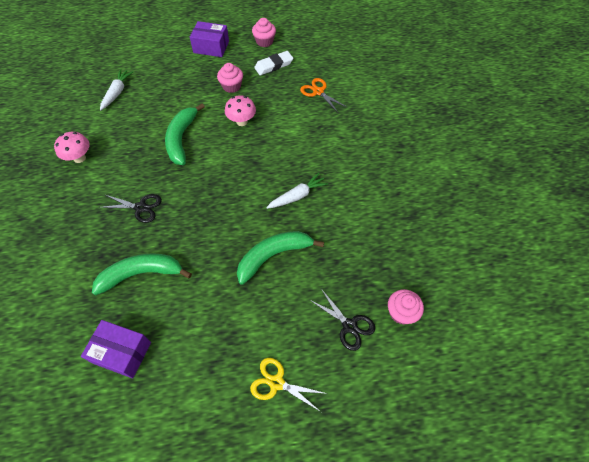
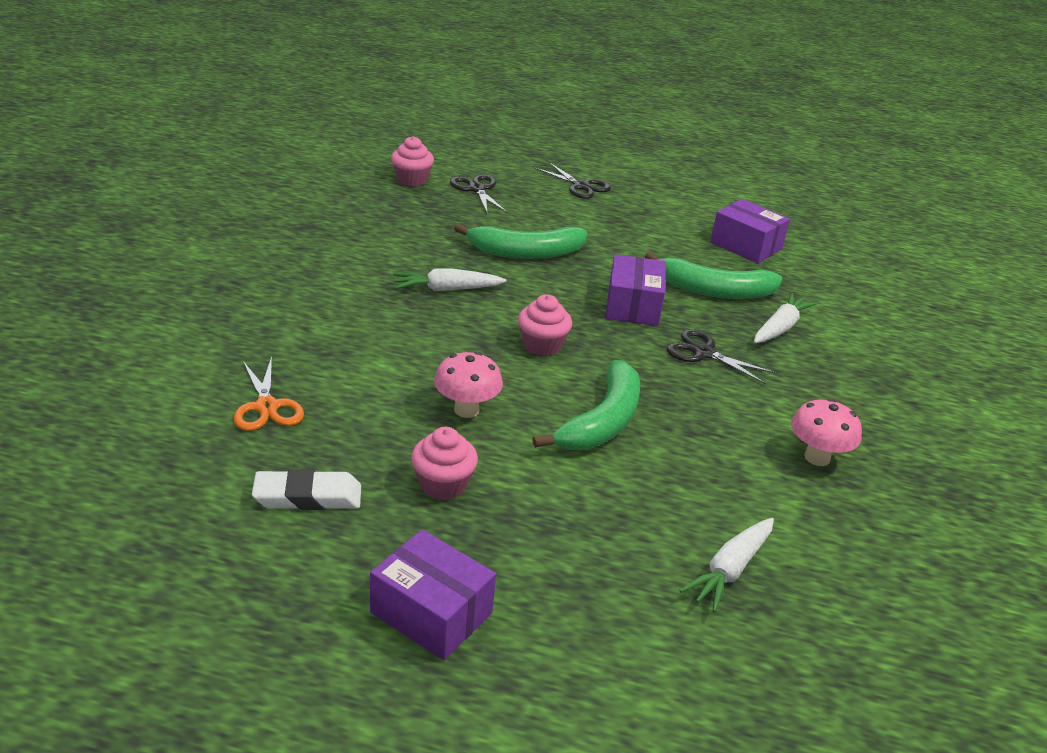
camera: 160 degrees left, 25 degrees down
(95, 253) = (780, 328): none -> white carrot
(189, 231) = (633, 306): none -> purple box
(264, 41) = (274, 572): pink cupcake -> pink cupcake (542, 345)
(276, 383) = (581, 186): yellow scissors -> black scissors

